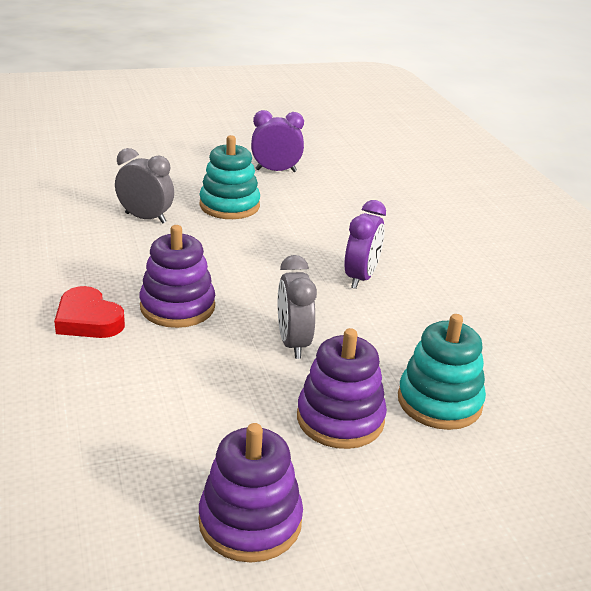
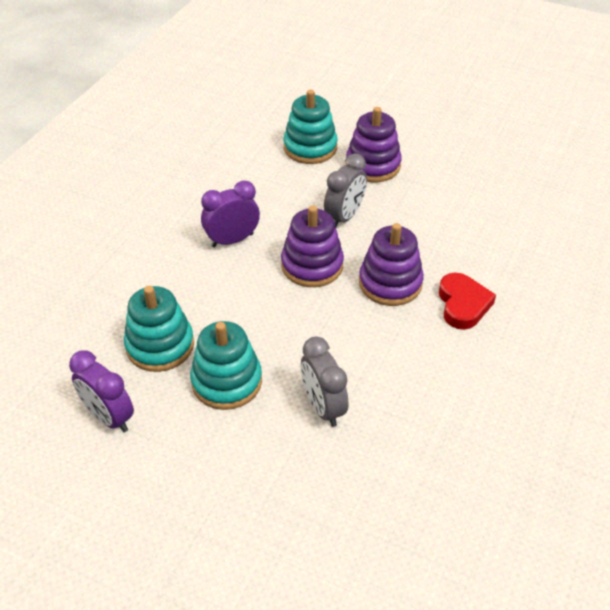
camera: 135 degrees left, 15 degrees up
(250, 522) = (466, 148): purple stacking toy -> purple stacking toy (312, 265)
(301, 204) = (160, 345): none -> turquoise stacking toy

